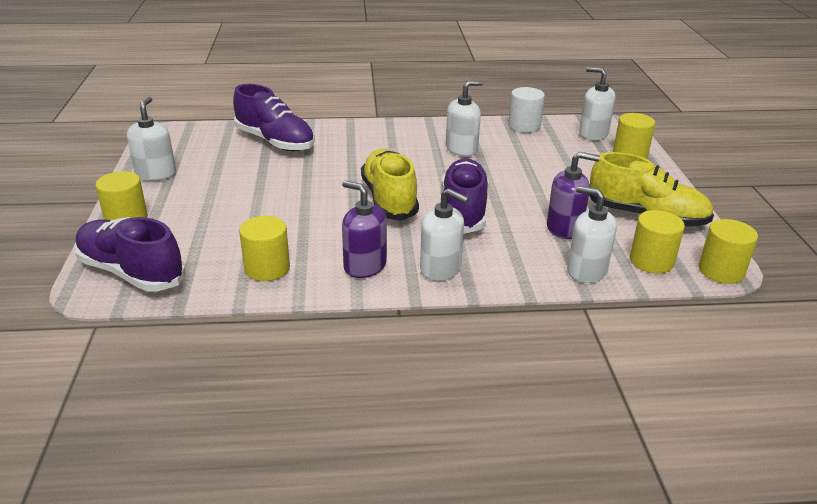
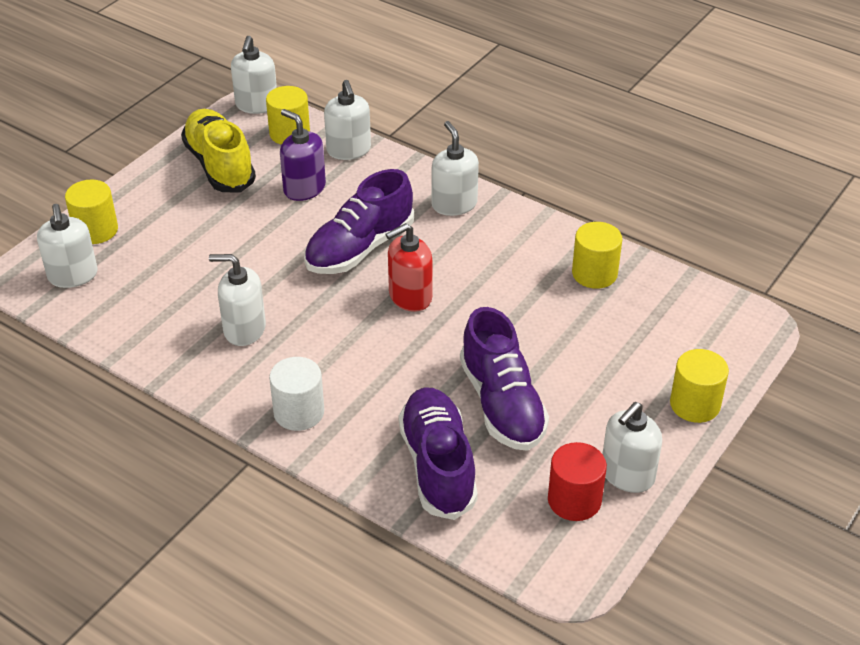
camera: 140 degrees left, 10 degrees up
(131, 272) = (716, 328): purple shoe -> purple shoe (502, 404)
(182, 155) = (574, 500): none -> red cylinder
(364, 266) = (511, 236): purple soap dispenser -> none
(389, 199) = (410, 297): yellow shoe -> red soap dispenser
(524, 126) = (118, 330): white cylinder -> white cylinder (299, 412)
(721, 271) = (256, 105): yellow cylinder -> white soap dispenser

